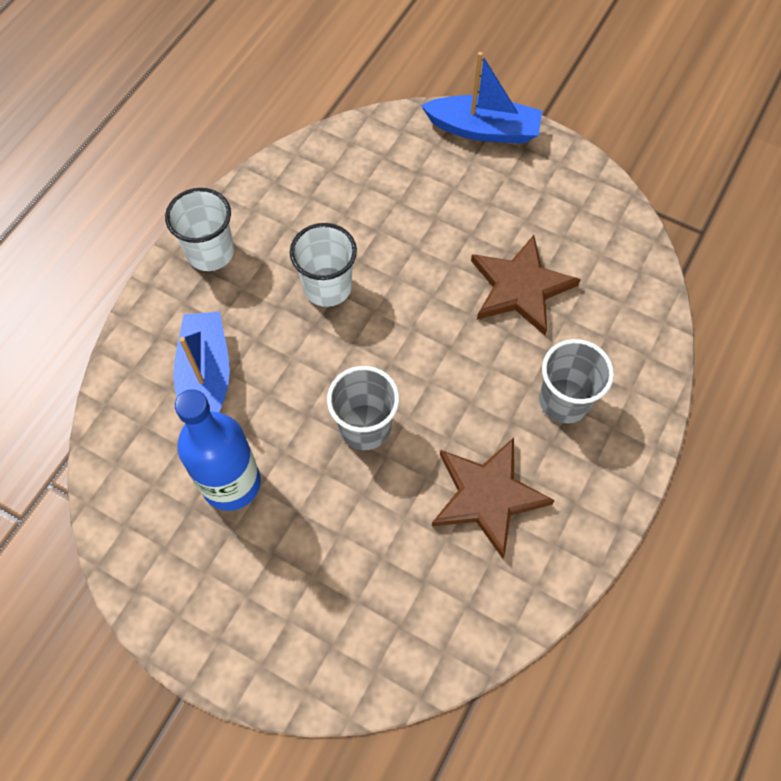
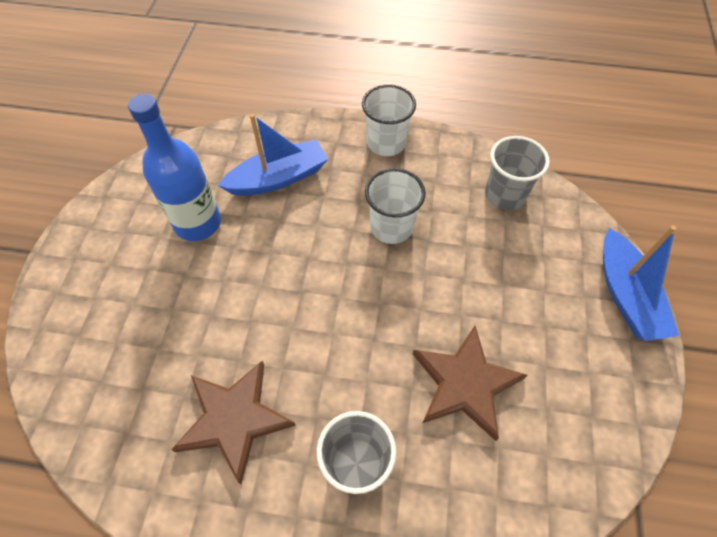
camera: 70 degrees right, 5 degrees down
(365, 427) = (272, 297): grey cup -> grey cup (505, 195)

